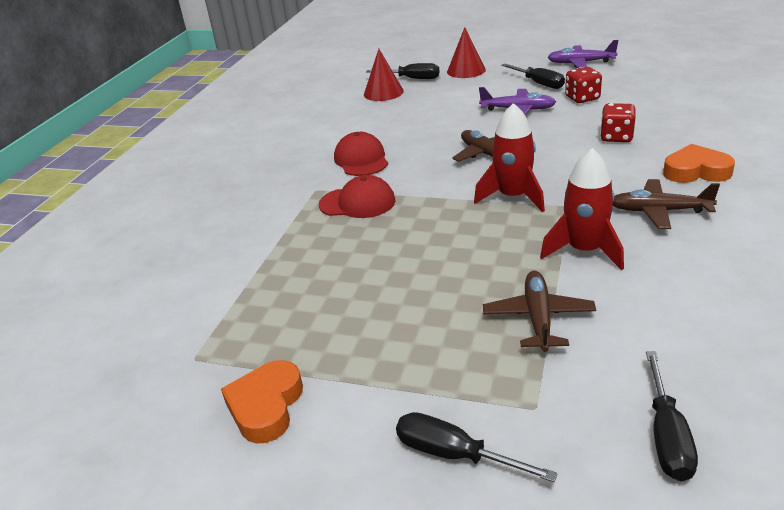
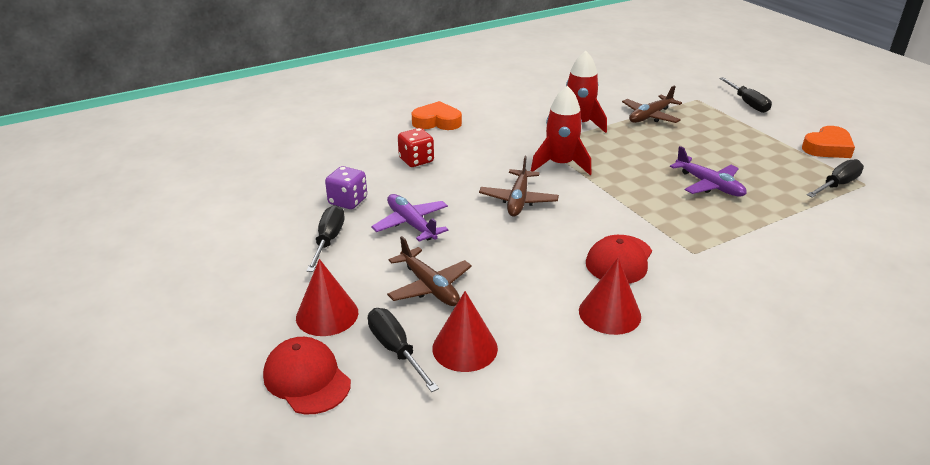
camera: 140 degrees left, 0 degrees up
(332, 135) = (609, 313): none -> red cone
(357, 203) = (671, 220): red cap -> red cap (307, 379)
(580, 63) = (240, 238): purple plane -> purple plane (709, 185)
(582, 98) = (348, 201): red dice -> purple dice
(659, 211) = (504, 118): brown plane -> brown plane (429, 286)
(667, 437) = (660, 77): black screwdriver -> black screwdriver (837, 184)
(696, 171) = (437, 122): orange heart -> orange heart turned 135 degrees clockwise

